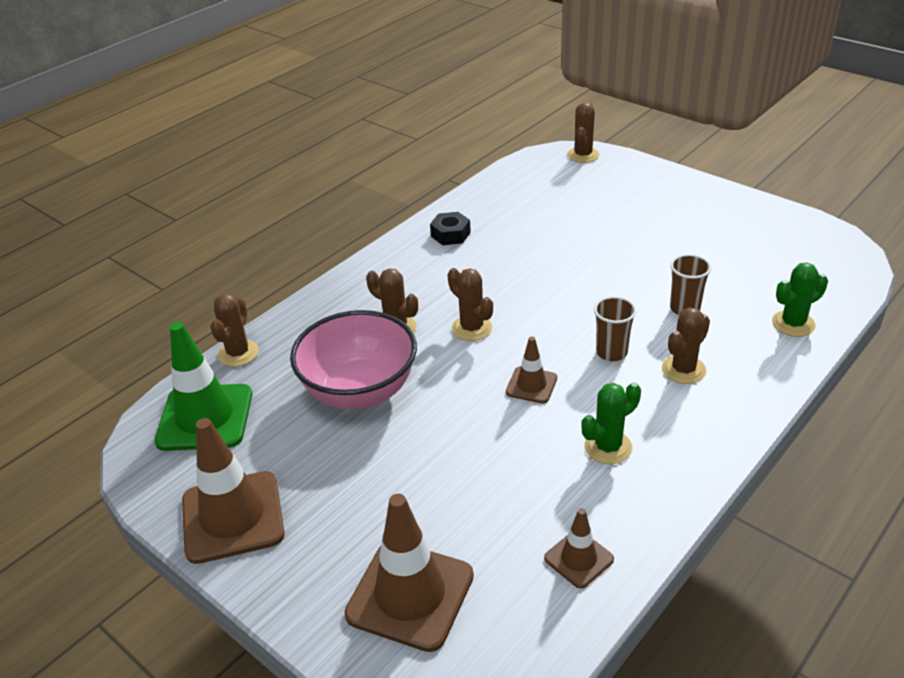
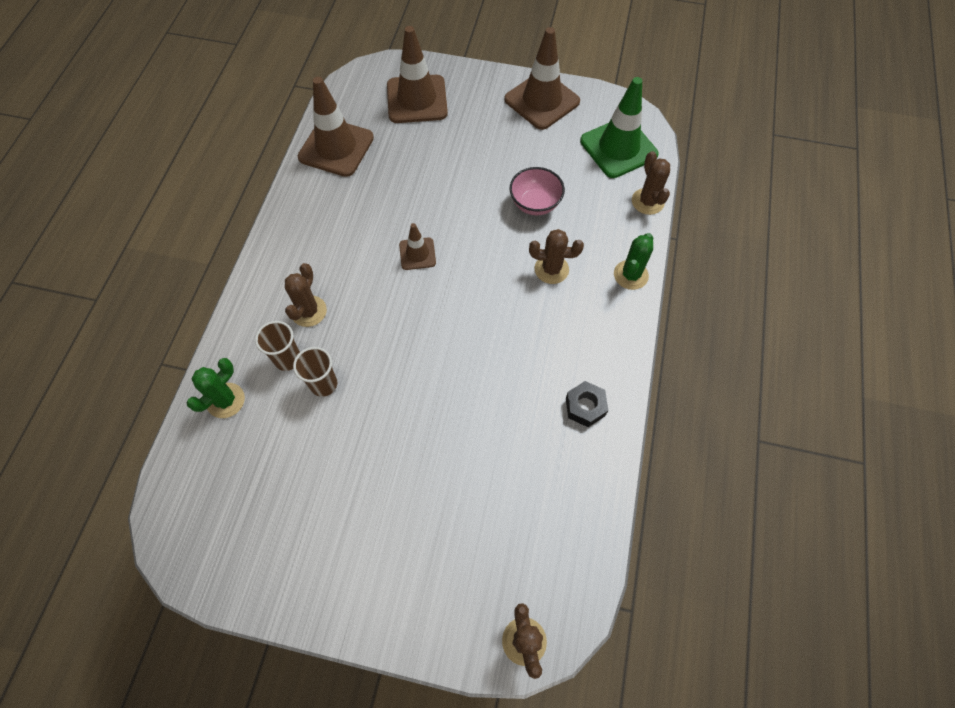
camera: 150 degrees right, 25 degrees up
(360, 391) = (535, 204): pink bowl -> pink bowl, size x0.58
(472, 328) = (492, 291): brown cactus -> none
(578, 559) = (336, 147): brown traffic cone -> brown traffic cone, size x1.92
(608, 447) = (344, 223): green cactus -> green cactus (630, 275)
(611, 352) = (370, 308): brown cup -> brown cup (287, 359)

